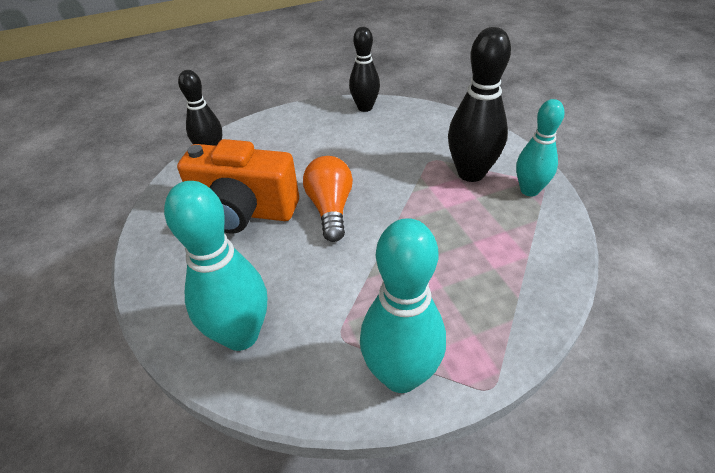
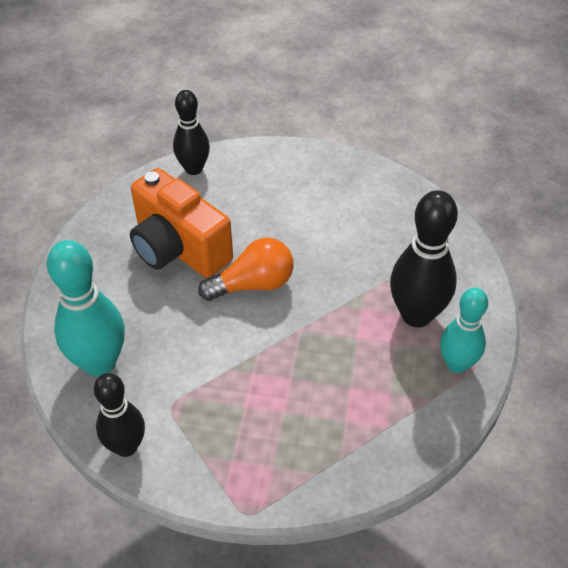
camera: 30 degrees right, 5 degrees up
(330, 208) = (253, 284): orange light bulb -> orange light bulb turned 45 degrees clockwise
(365, 107) = (380, 181): black bowling pin -> black bowling pin (126, 446)
(400, 375) = (189, 463): turquoise bowling pin -> none

